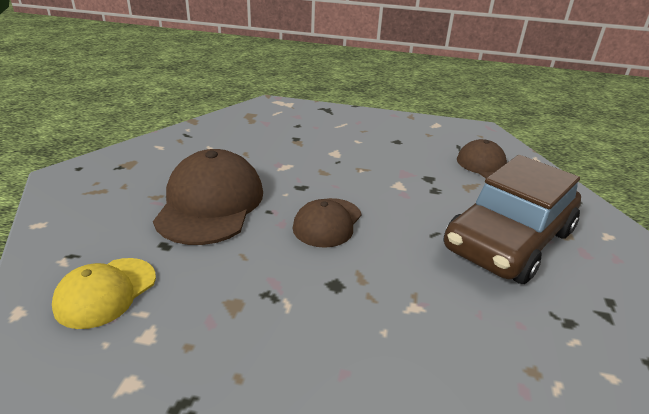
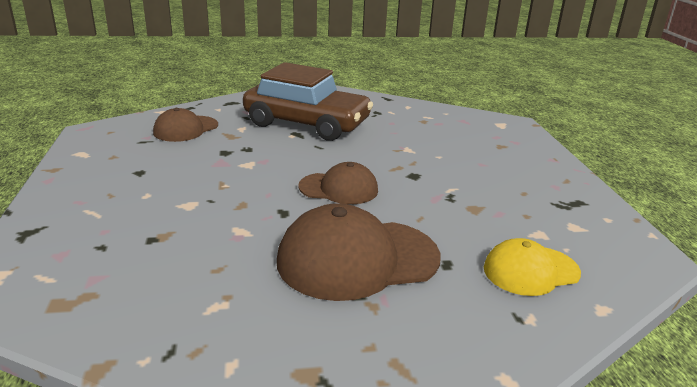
camera: 110 degrees left, 5 degrees down
(106, 292) = (530, 271): yellow cap -> yellow cap turned 150 degrees clockwise

